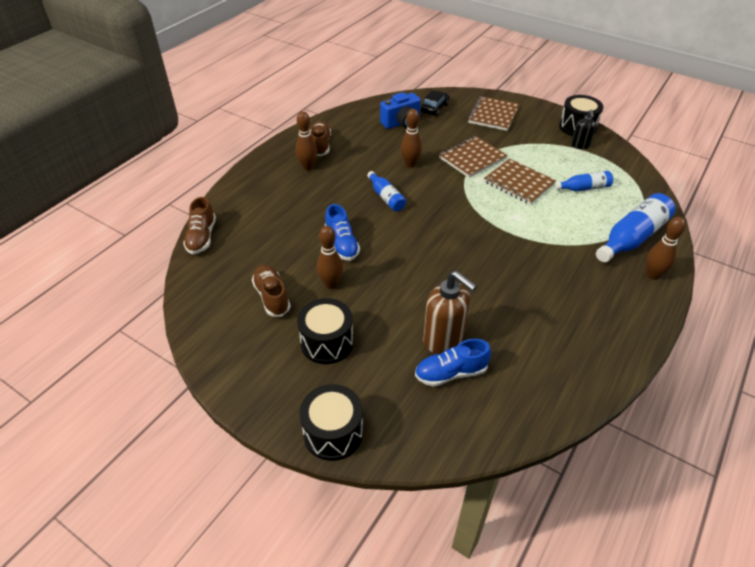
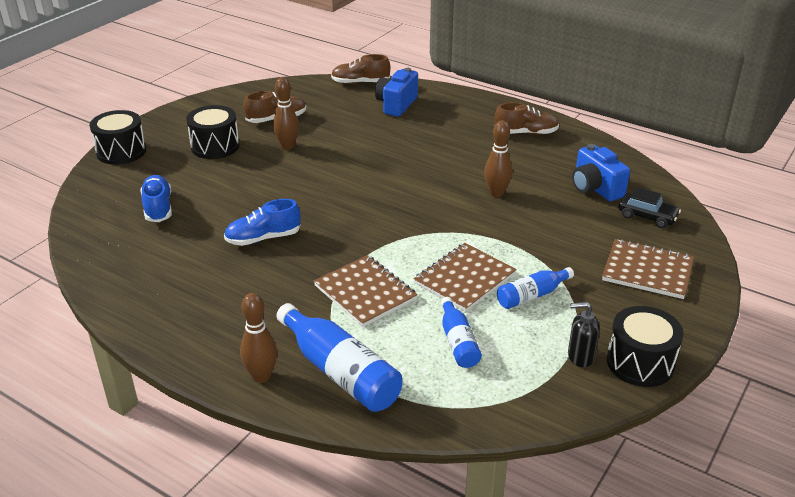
camera: 90 degrees right, 10 degrees down
(257, 213) = (396, 105): none -> blue camera
(307, 167) = (479, 127): brown bowling pin -> none
(342, 244) = (345, 150): blue shoe -> blue shoe (263, 238)
(386, 197) = (426, 176): blue bottle -> blue bottle (532, 295)
(443, 339) = (200, 206): brown soap dispenser -> none
(472, 158) = (520, 242): brown notebook -> brown notebook (365, 292)

